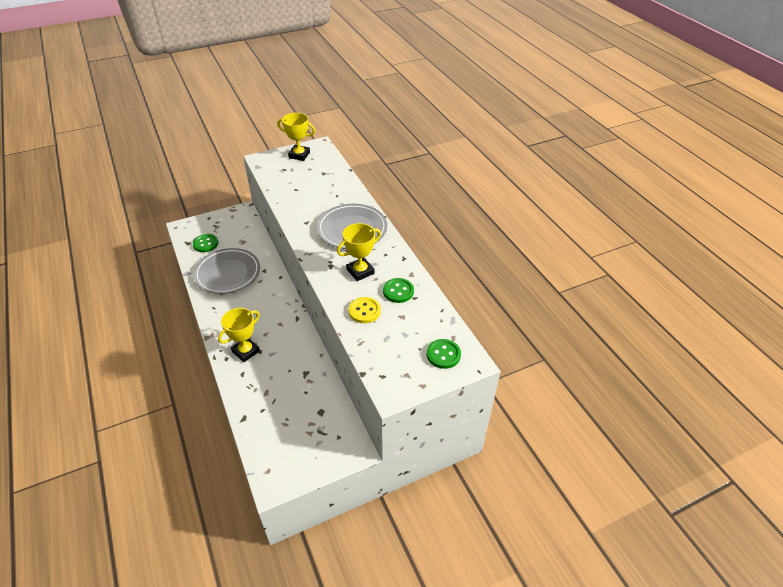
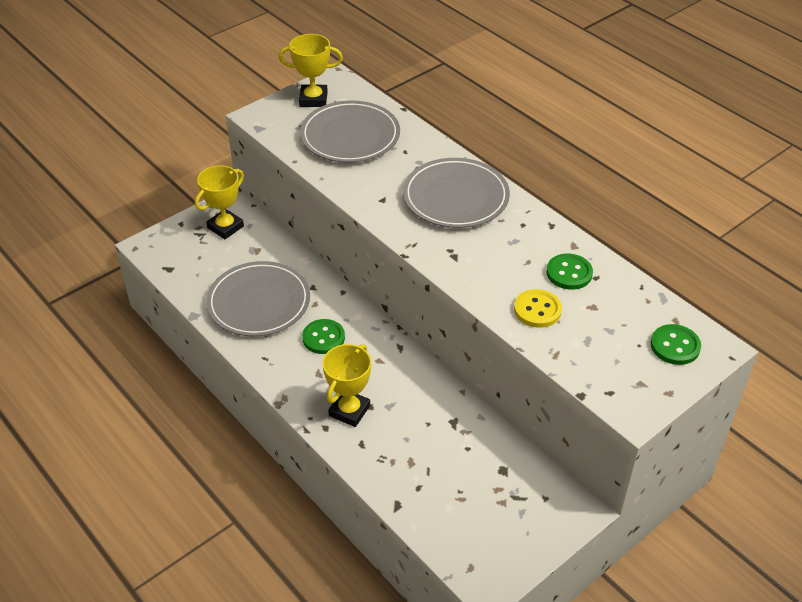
camera: 15 degrees left, 0 degrees up
(205, 244) = (199, 264): green button -> green button (323, 338)
(308, 180) = (350, 136): none -> grey plate
(360, 271) = (501, 256): yellow trophy -> yellow trophy (225, 227)

